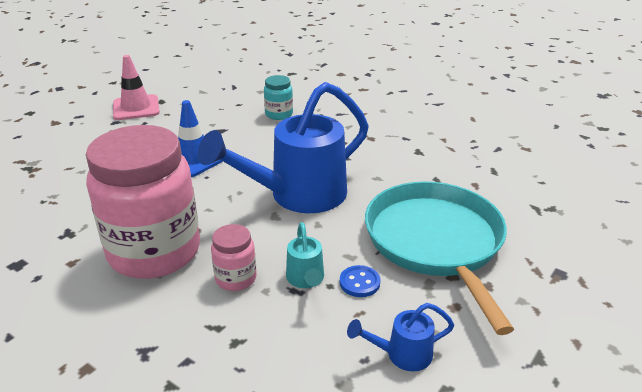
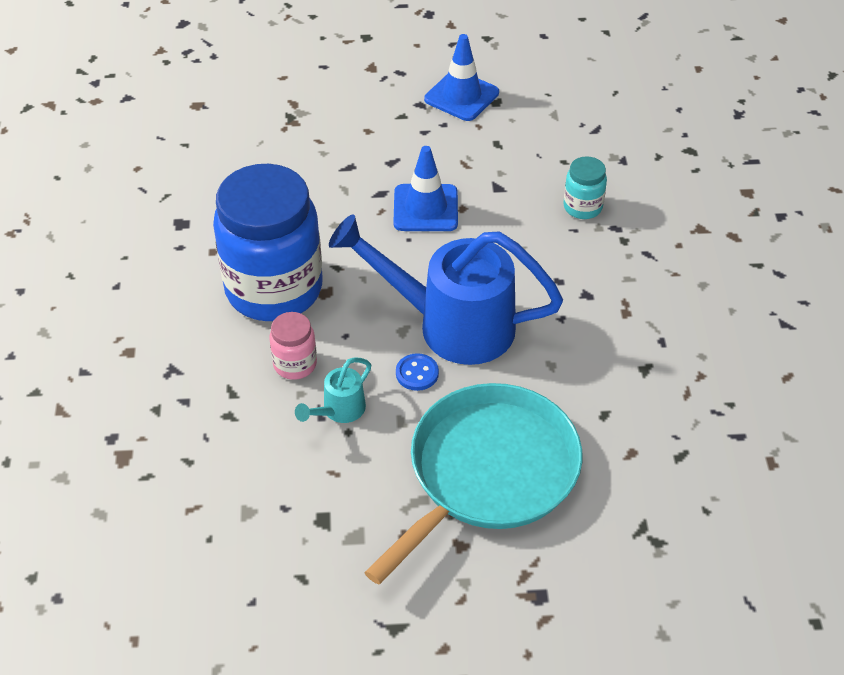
camera: 50 degrees right, 15 degrees up
(136, 108) = (461, 96): pink traffic cone -> blue traffic cone
(154, 252) = (274, 289): pink jar -> blue jar
(359, 282) = (372, 450): blue button -> blue button (417, 373)
(402, 355) = (312, 529): blue watering can -> none

